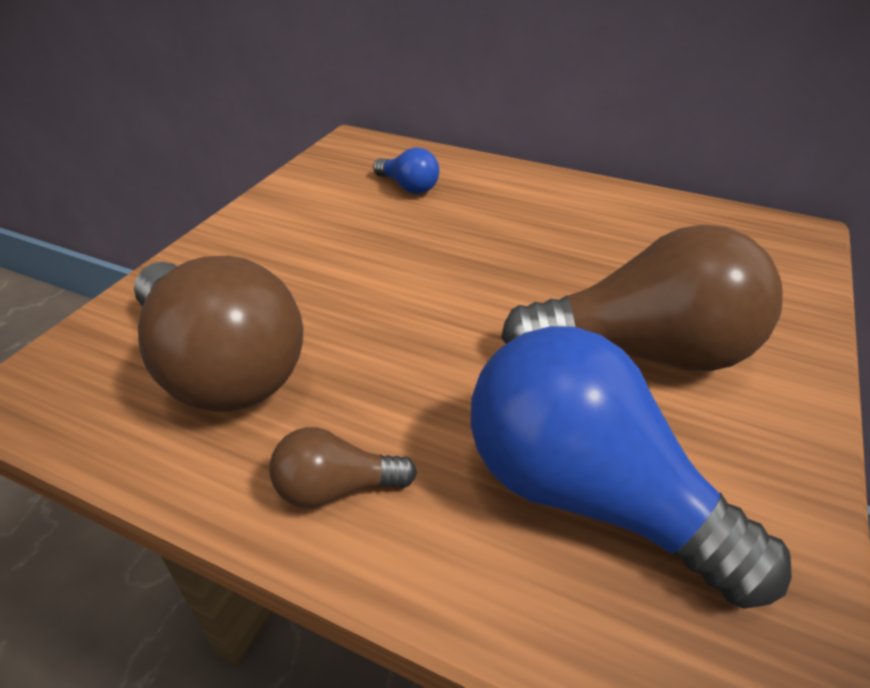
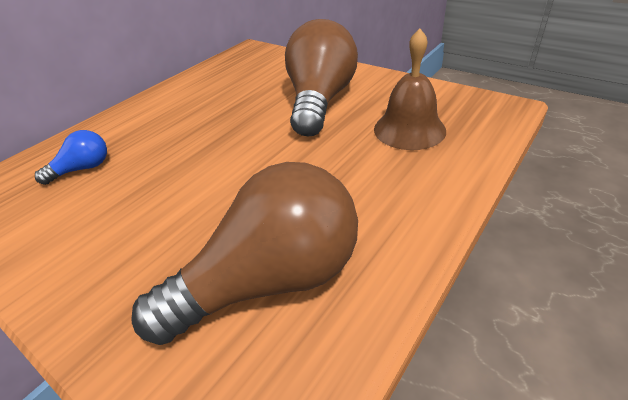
camera: 75 degrees left, 0 degrees up
(336, 488) = (401, 213): brown light bulb -> none
(588, 494) = (409, 129): blue light bulb -> brown bell

